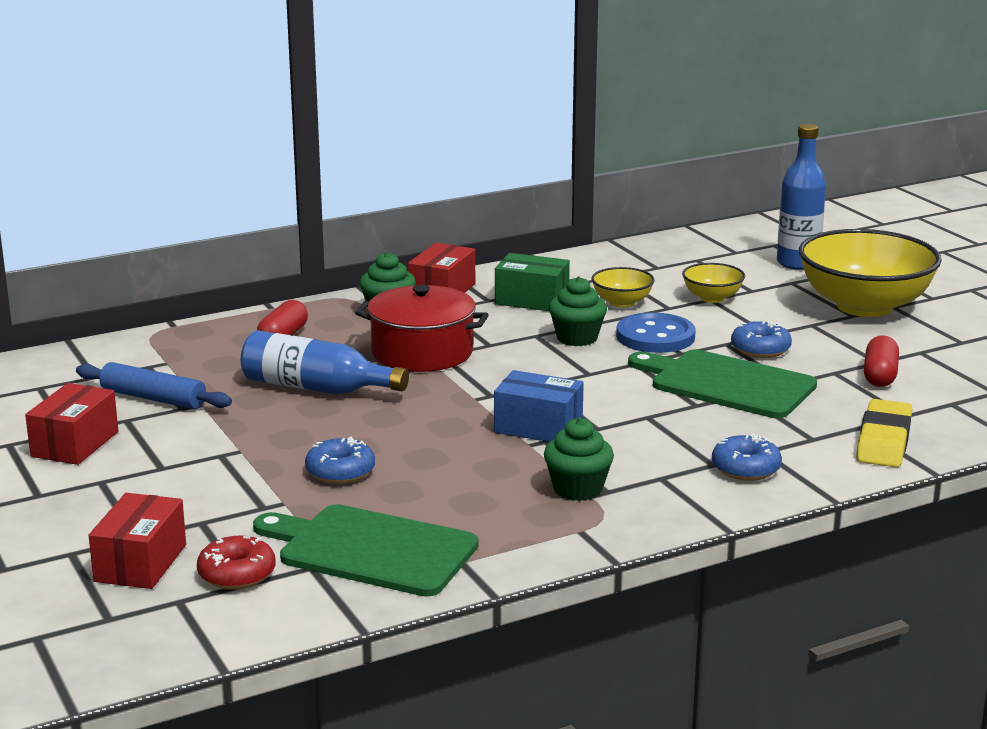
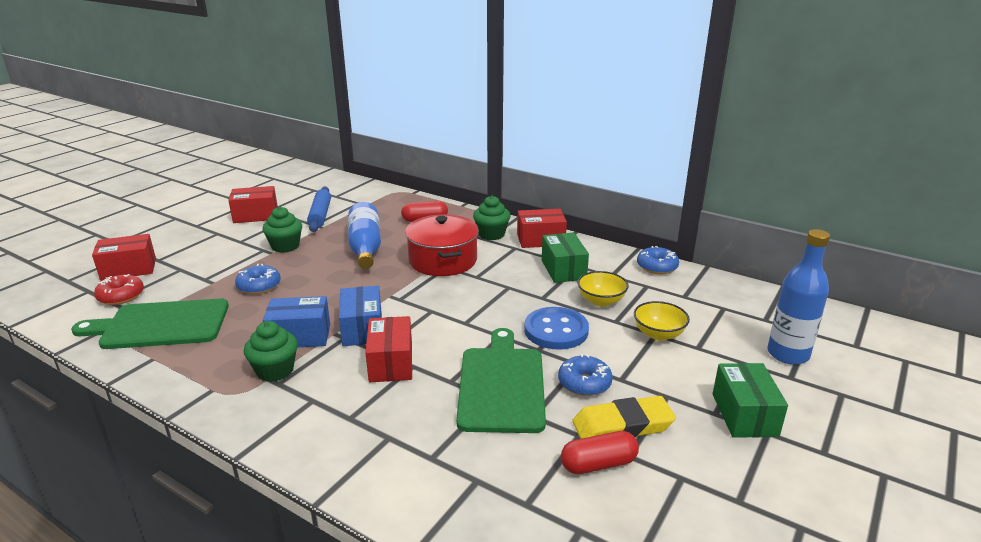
camera: 60 degrees right, 5 degrees up
(371, 550) = (161, 325): green cutting board -> green cutting board turned 90 degrees counterclockwise
(513, 464) = (300, 336): none -> blue box
(577, 338) = (519, 302): green cupcake -> green cupcake (285, 246)
(630, 426) = (391, 363): none -> red box
(746, 469) = (350, 436): blue donut -> blue donut (657, 267)
(864, 306) = (744, 415): yellow bowl -> green box
(883, 441) = (457, 503): yellow eraser -> yellow eraser (622, 425)

